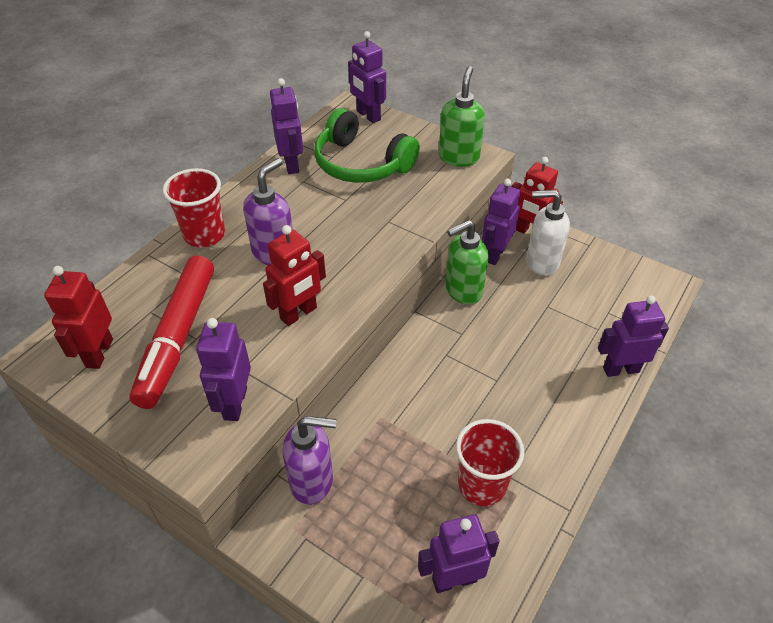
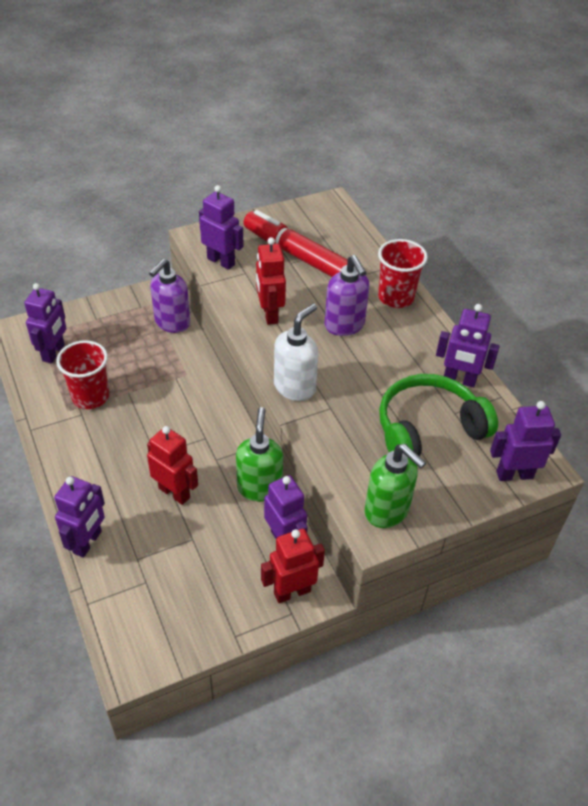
camera: 120 degrees right, 0 degrees up
(99, 353) = (313, 222): red robot -> red robot (174, 492)
(541, 262) = (245, 573): white soap dispenser -> white soap dispenser (295, 387)

